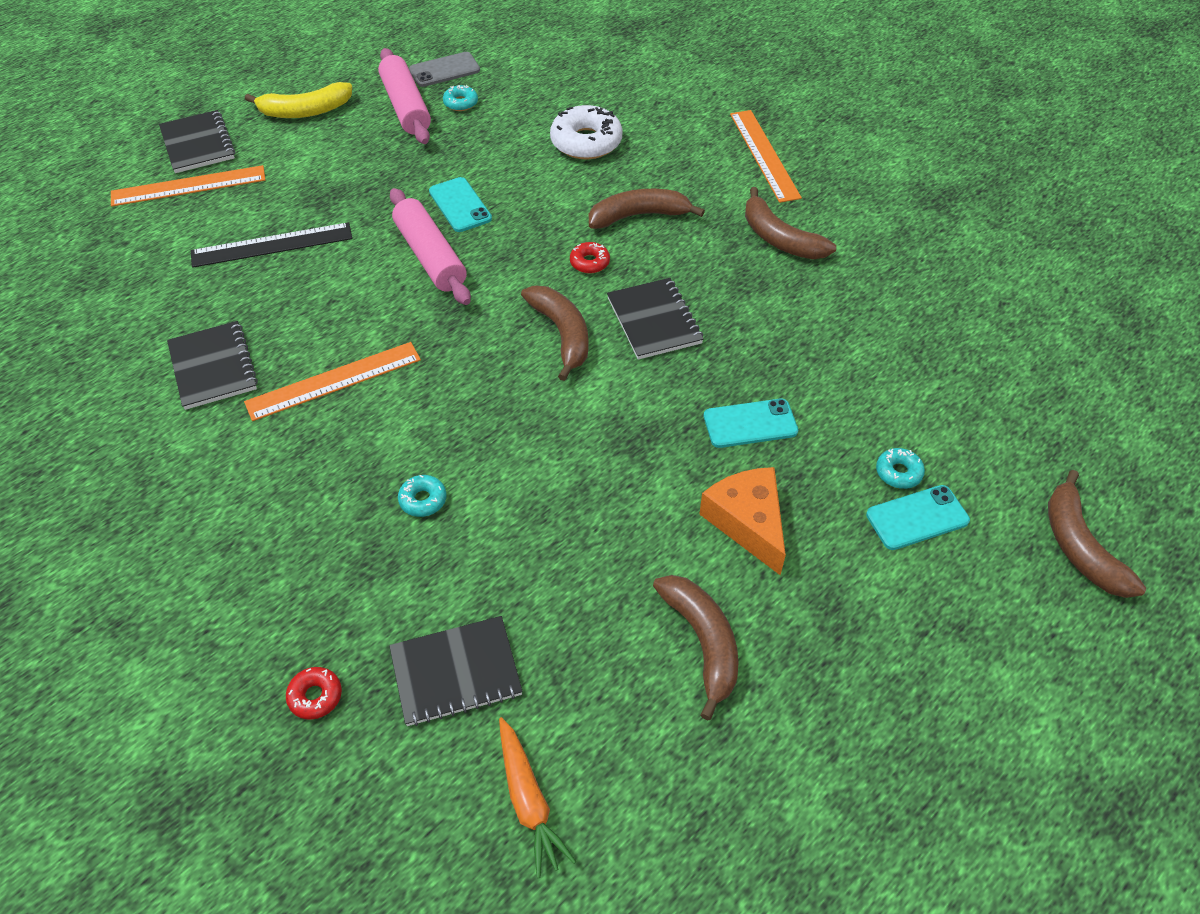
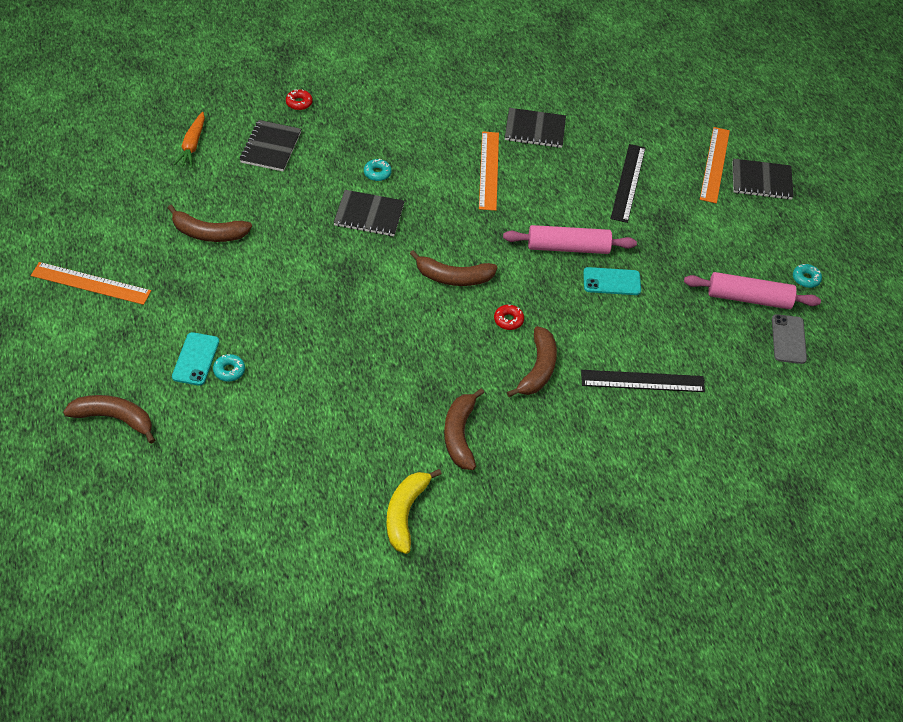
camera: 115 degrees right, 0 degrees up
(305, 111) = (773, 244): yellow banana -> yellow banana (405, 513)
(461, 103) = (736, 331): turquoise donut -> turquoise donut (806, 279)
(529, 801) = (192, 145): orange carrot -> orange carrot turned 90 degrees counterclockwise
(586, 142) = (642, 381): white donut -> black ruler
(654, 320) = (432, 325): black notebook -> black notebook (369, 215)
(748, 522) = (256, 287): orange cheese -> none
(750, 424) = (317, 325): turquoise phone -> none
(764, 155) = (559, 483): orange ruler -> orange ruler (91, 283)
(780, 238) = (460, 435): brown banana -> brown banana turned 75 degrees counterclockwise

